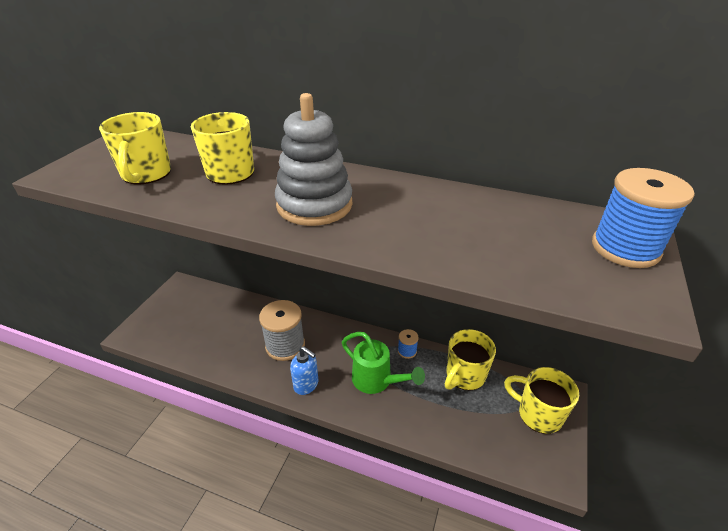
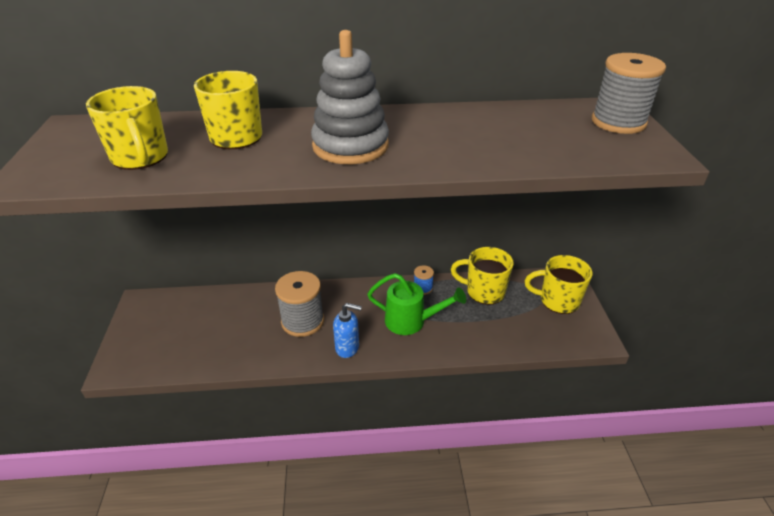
camera: 25 degrees left, 0 degrees up
(464, 376) = (484, 291): yellow mug -> yellow mug turned 90 degrees clockwise
(625, 248) = (618, 122): blue spool -> grey spool

